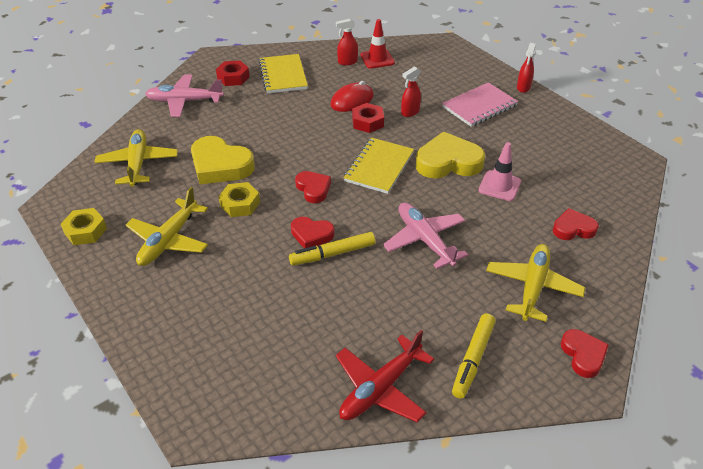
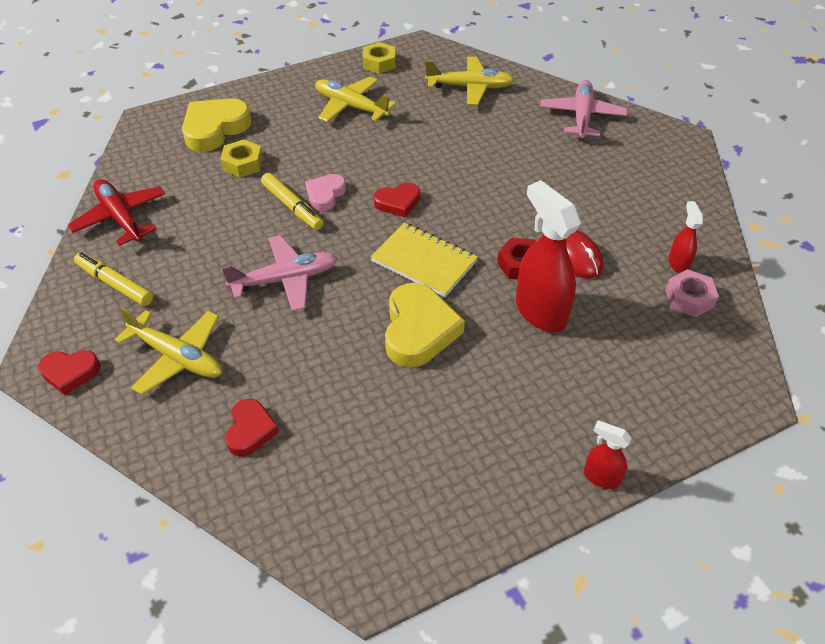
camera: 100 degrees right, 5 degrees up
(220, 166) = (455, 139): yellow heart -> yellow heart (215, 129)
(233, 77) = (634, 154): red nut -> none
(240, 204) = (388, 150): yellow nut -> yellow nut (243, 164)
(283, 75) = (639, 197): yellow notebook -> none
(311, 235) = (325, 195): red heart -> pink heart
(332, 254) = (292, 207): yellow marker -> yellow marker turned 150 degrees clockwise
(377, 59) = (689, 298): red traffic cone -> pink nut
(410, 112) = (540, 311): red spray bottle -> red spray bottle, size x1.99
(479, 106) = (548, 398): pink notebook -> none
(499, 186) = (356, 373): pink traffic cone -> none

